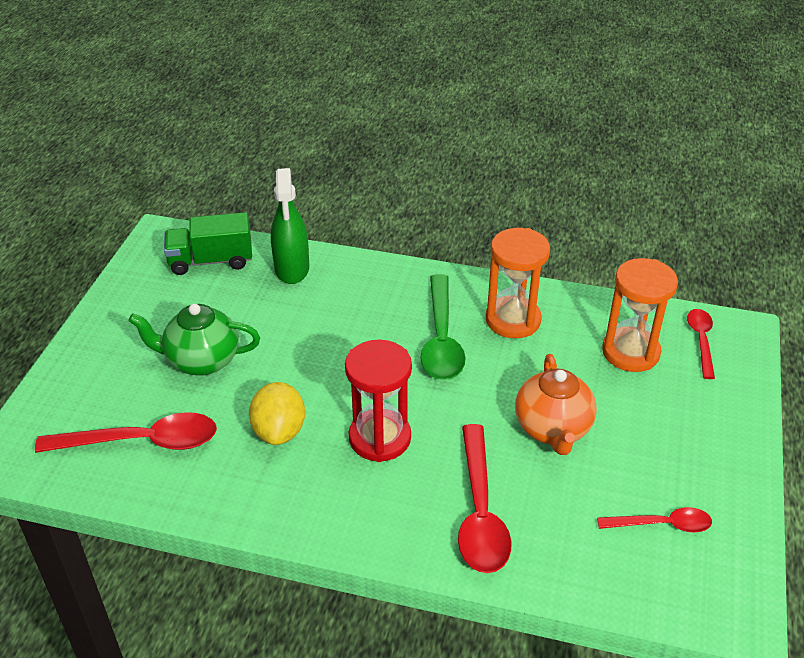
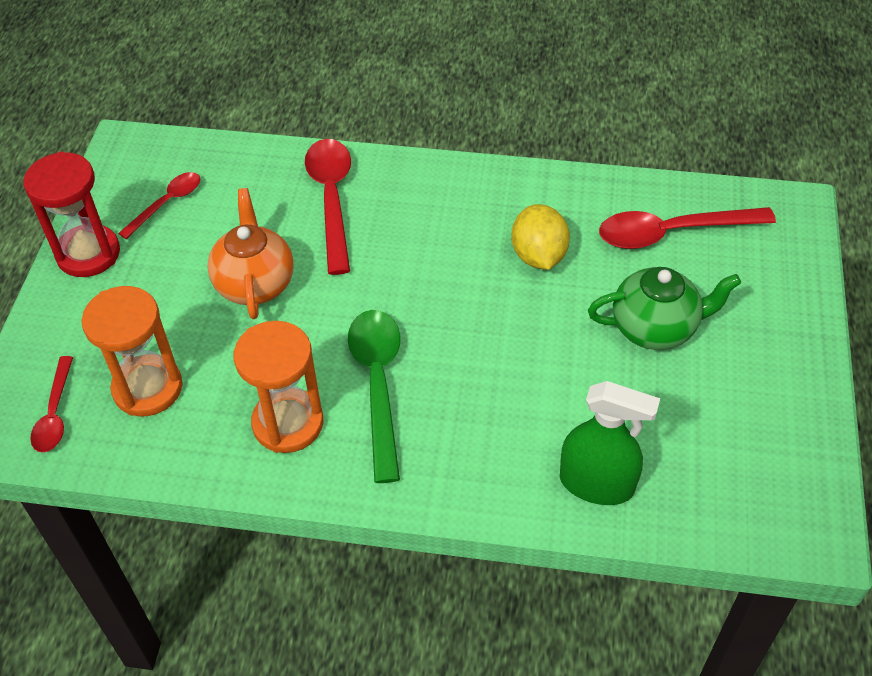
camera: 175 degrees right, 10 degrees up
(211, 261) = (716, 487): green truck -> none
(292, 268) = (596, 484): green spray bottle -> green spray bottle turned 120 degrees clockwise
(380, 438) = (434, 258): red hourglass -> red hourglass (88, 254)
(662, 525) = (167, 203): red spoon -> red spoon turned 135 degrees clockwise

